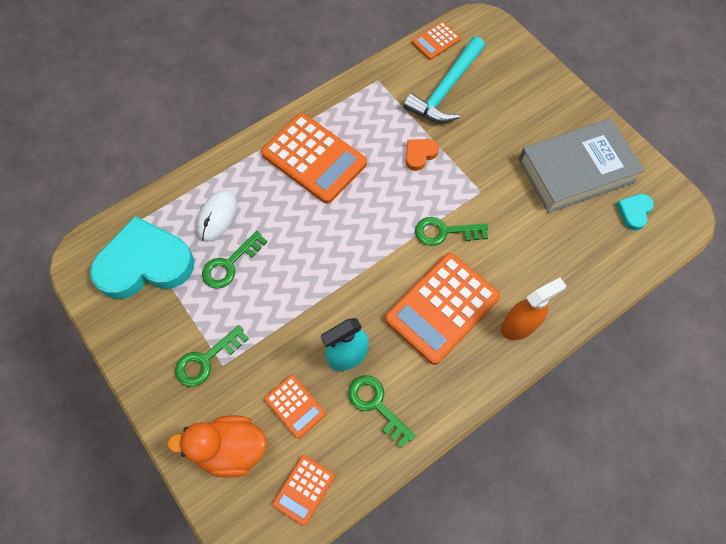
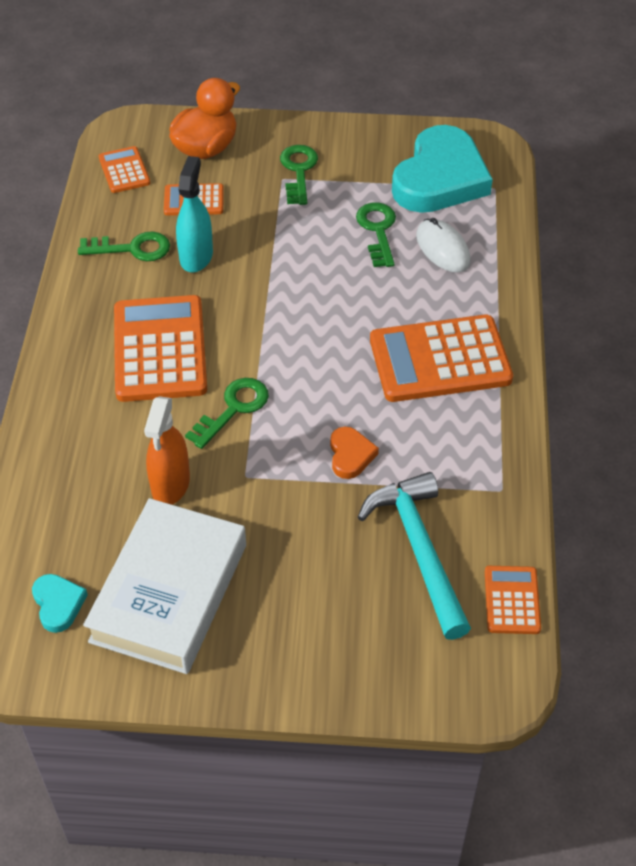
camera: 130 degrees right, 15 degrees down
(519, 325) = (74, 394): orange spray bottle -> orange spray bottle (170, 484)
(576, 170) = (169, 593): grey book -> white book

